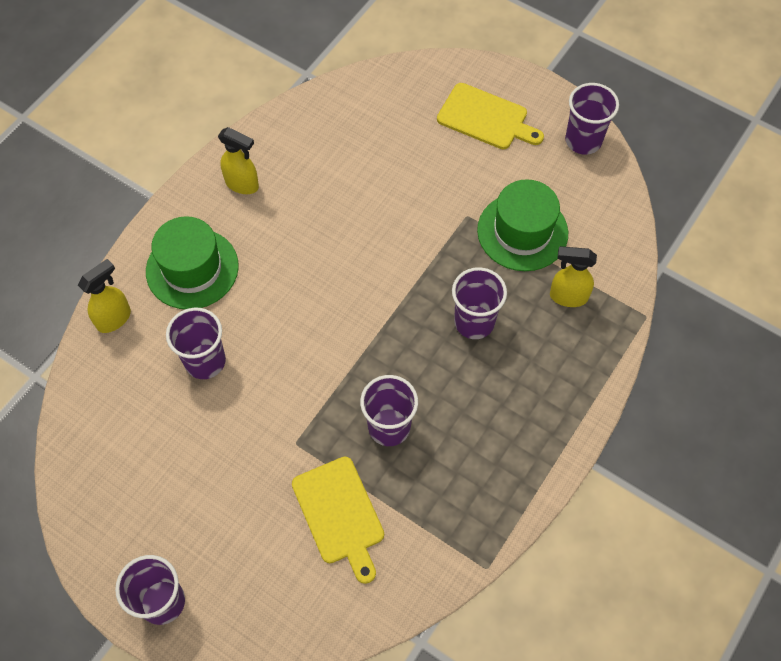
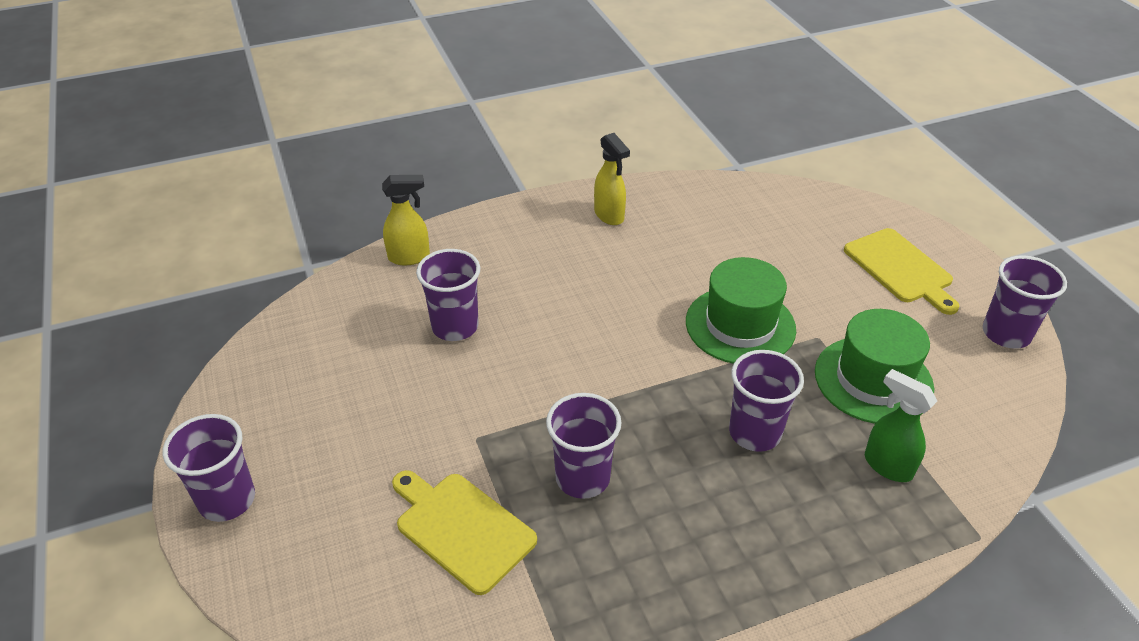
camera: 35 degrees right, 20 degrees down
(192, 268) = (509, 254): green hat -> green hat (740, 325)
(339, 514) = (461, 528): yellow cutting board -> yellow cutting board turned 120 degrees clockwise
(567, 297) = (887, 465): yellow spray bottle -> green spray bottle

